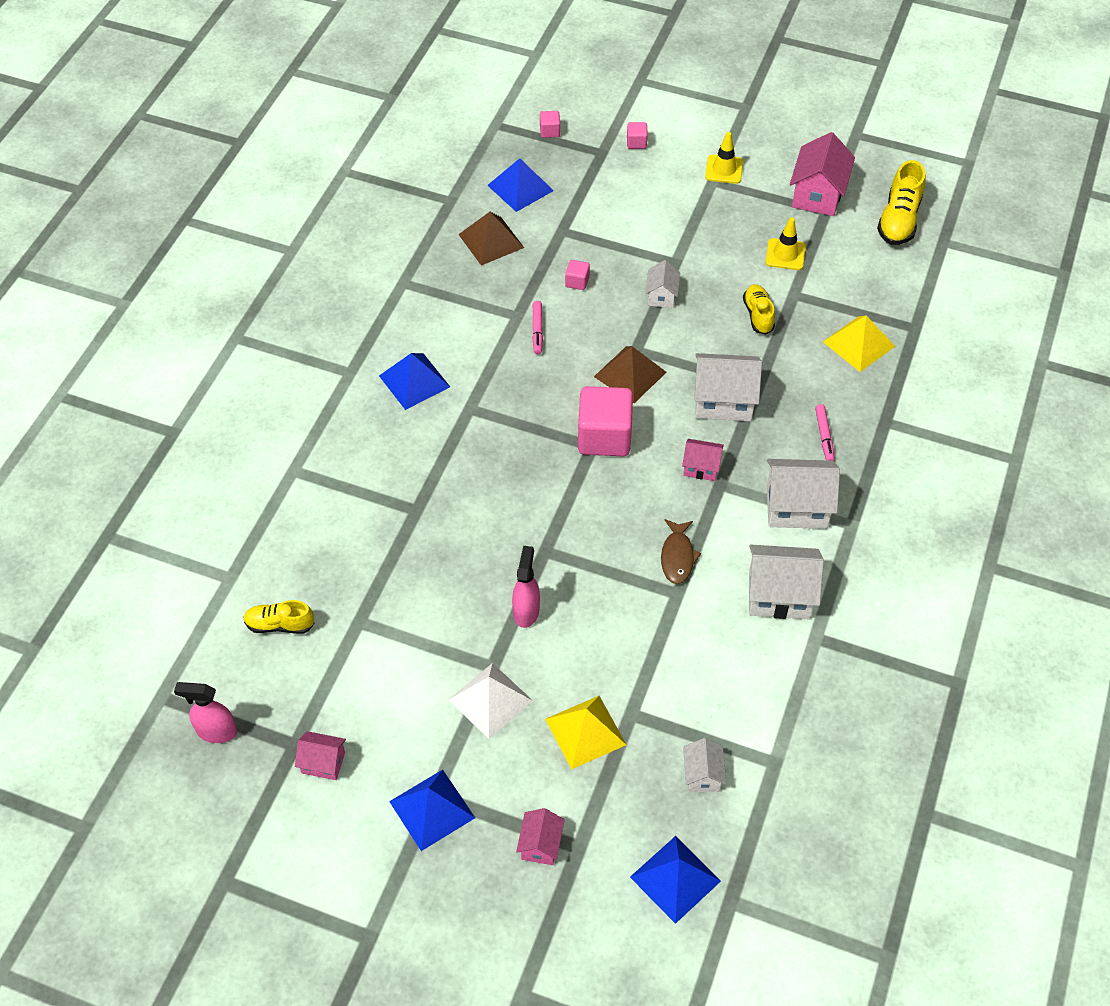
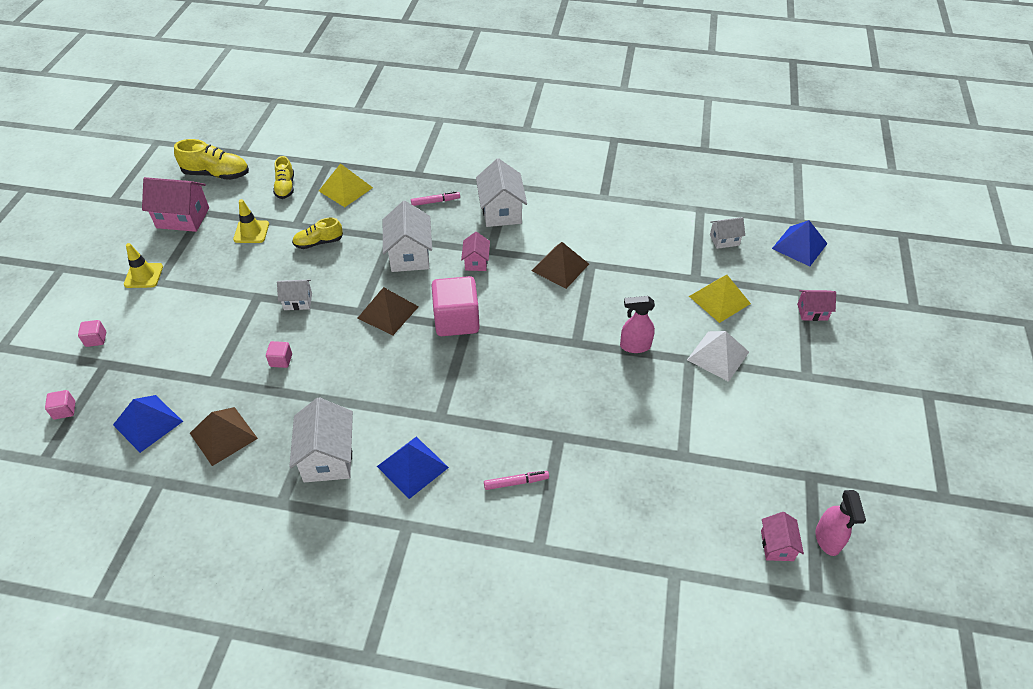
camera: 100 degrees left, 5 degrees down
(280, 625) = (708, 516): yellow shoe -> yellow shoe (285, 187)
(323, 762) = (817, 452): pink house -> pink house (777, 545)
(432, 809) = (818, 375): blue pyramid -> none
(537, 330) = (342, 381): pink marker -> pink marker (516, 482)
(677, 557) = (560, 267): brown fish -> brown pyramid
(779, 595) = (576, 215): white house -> white house (328, 457)

